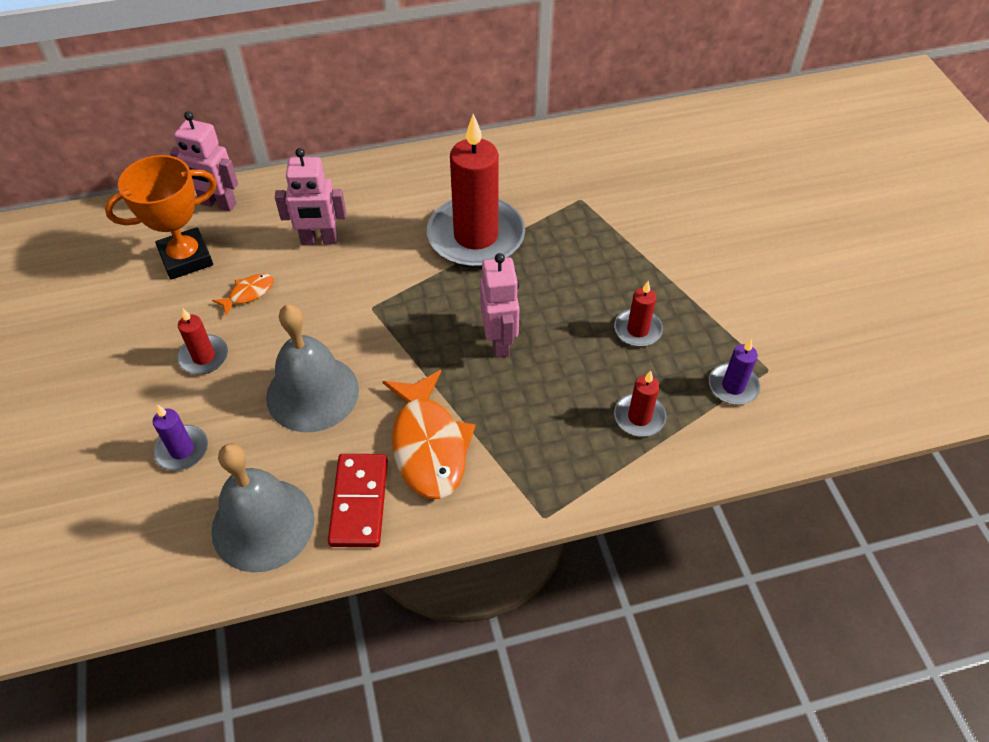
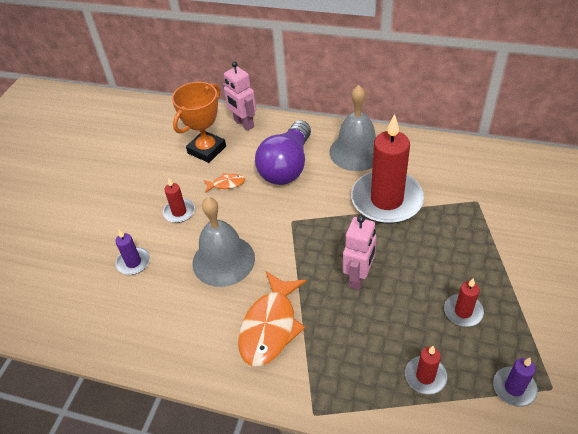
camera: 35 degrees right, 5 degrees down
(186, 258) = (207, 150): orange trophy -> orange trophy turned 60 degrees counterclockwise
(263, 524) = (146, 329): grey bell -> grey bell (356, 151)
(319, 240) = (287, 166): pink robot -> purple light bulb
(359, 502) = (206, 343): red domino -> none

